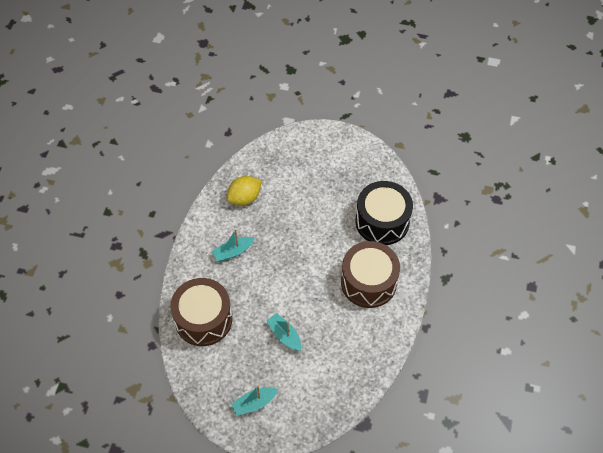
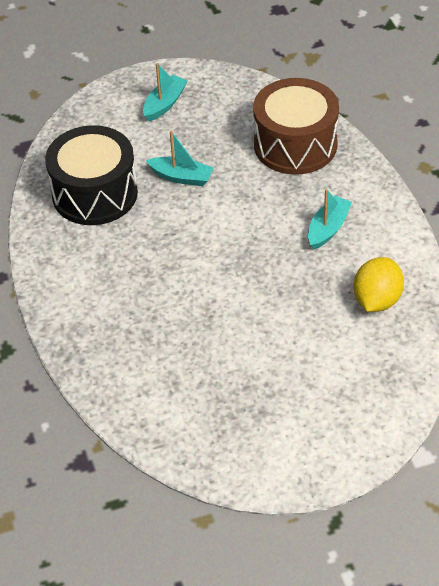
camera: 150 degrees right, 10 degrees down
(368, 282) = (114, 286): brown drum -> none
(382, 221) = (148, 374): black drum -> black drum (95, 193)

